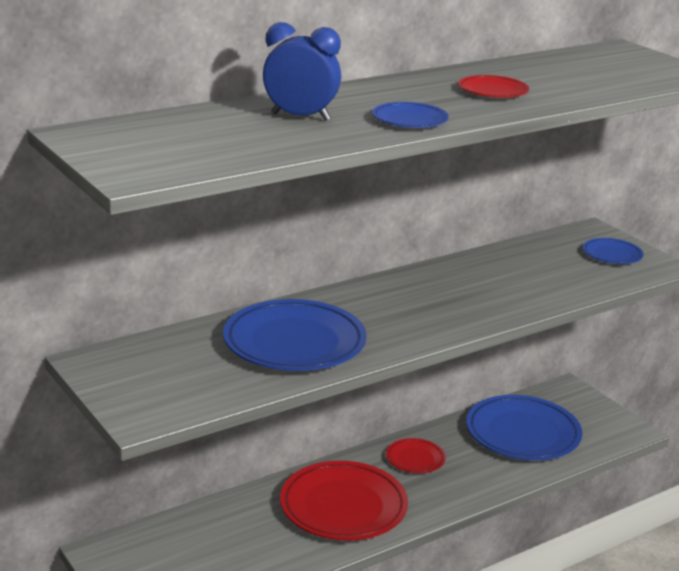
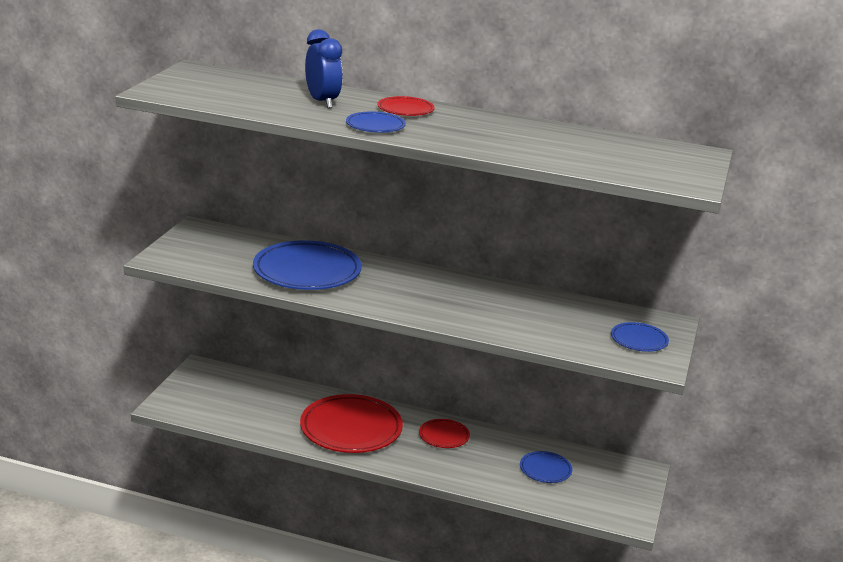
camera: 50 degrees right, 0 degrees up
(493, 91) = (488, 135): red plate -> red plate (405, 110)
(522, 433) = (545, 470): blue plate -> blue plate, size x0.50

